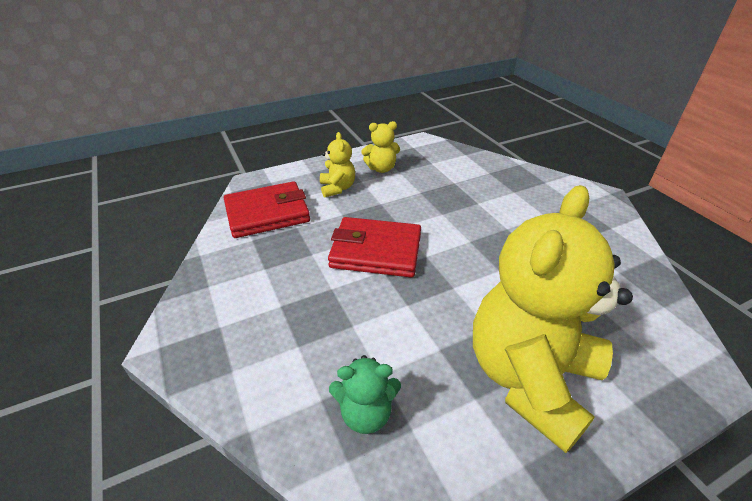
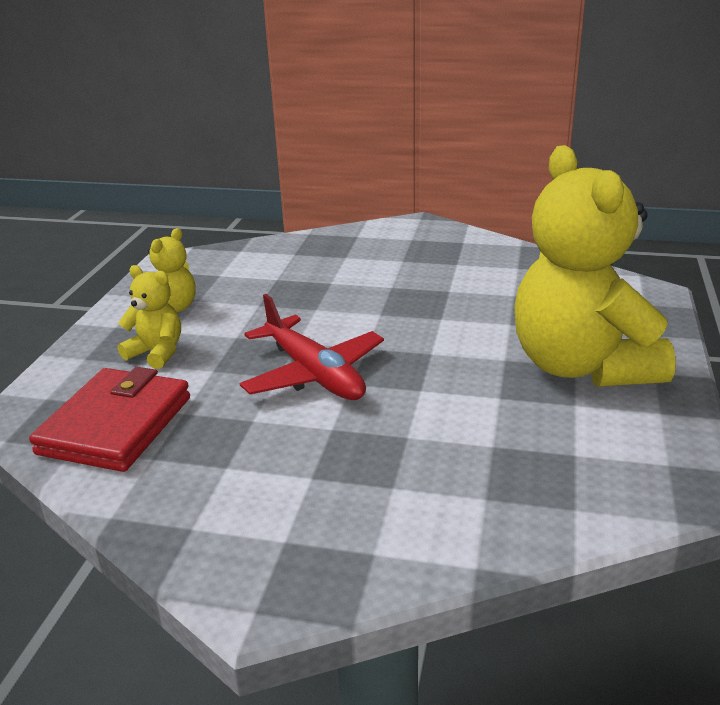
camera: 50 degrees left, 10 degrees down
(366, 413) = (531, 474): green teddy bear -> none
(376, 251) = (314, 374): red wallet -> red plane

